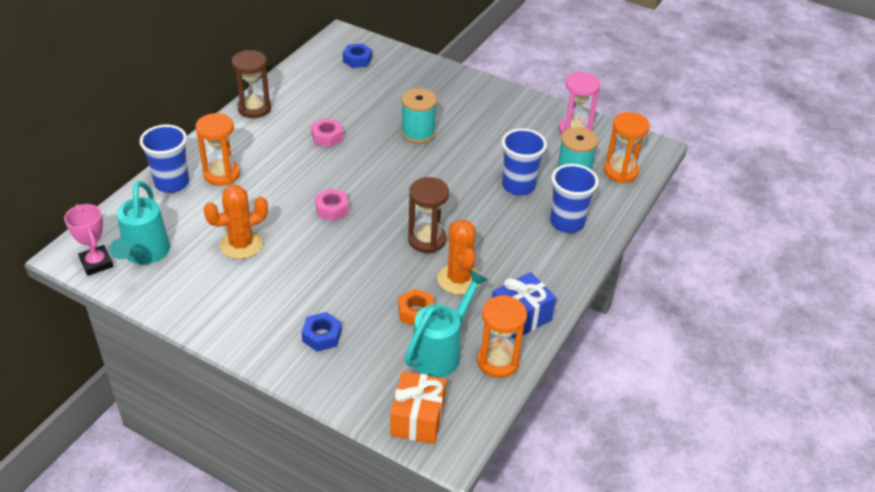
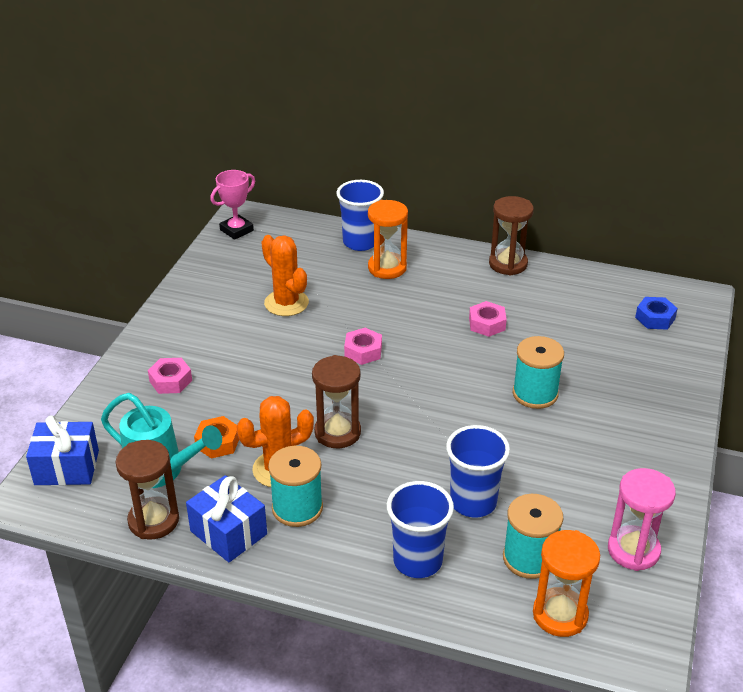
camera: 80 degrees right, 5 degrees down
(144, 254) = (255, 251): turquoise watering can -> none
(322, 336) = (170, 381): blue nut -> pink nut
(417, 418) = (67, 467): orange gift -> blue gift
(498, 361) = (153, 521): orange hourglass -> brown hourglass
(503, 275) = (297, 508): none -> turquoise spool

